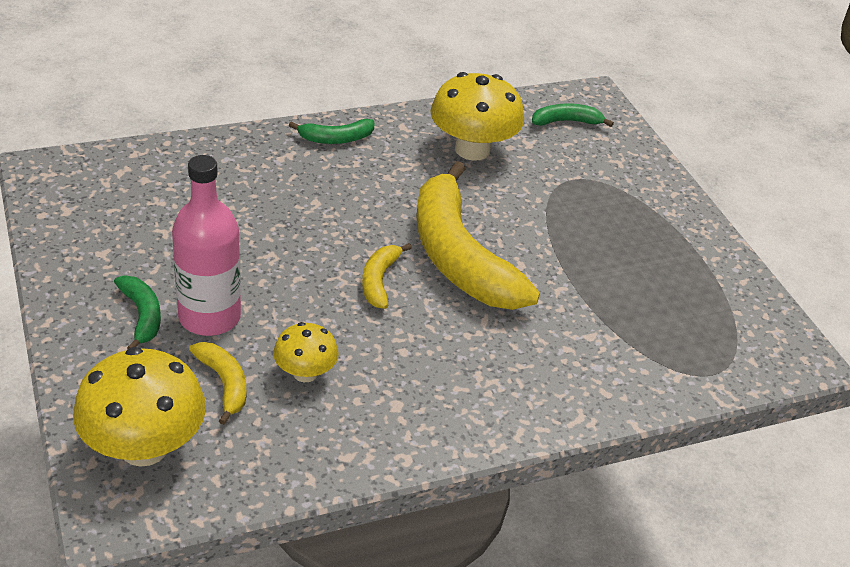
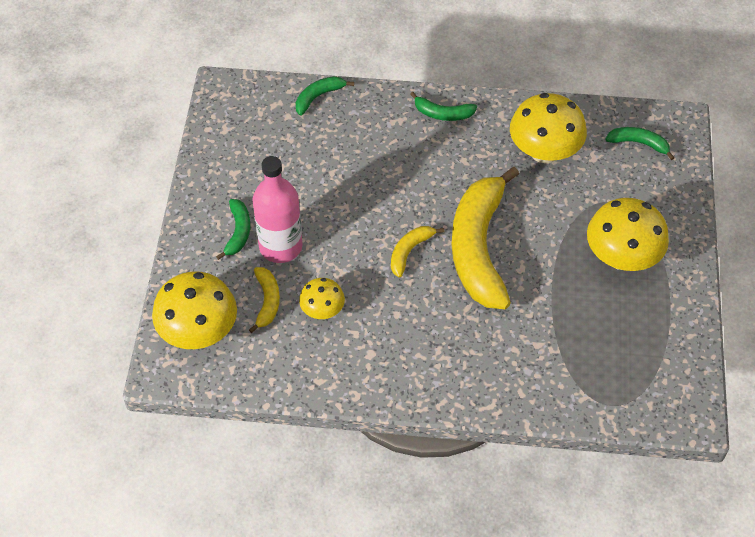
camera: 30 degrees right, 15 degrees up
(174, 153) = (318, 97): none -> green banana
(621, 226) = (621, 257): none -> yellow mushroom

